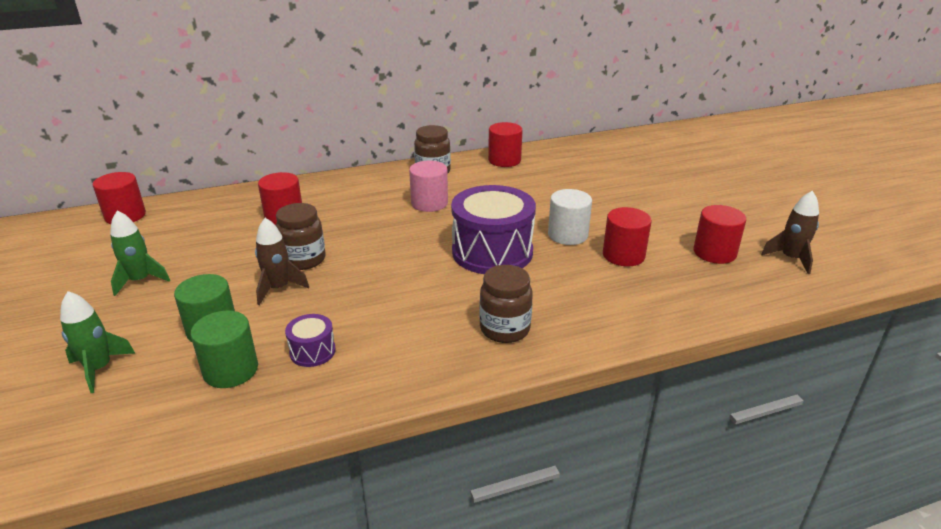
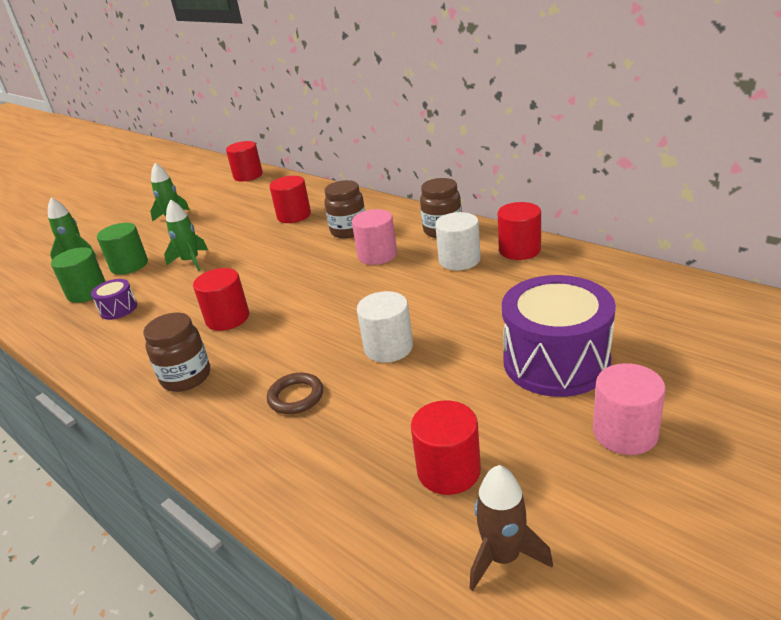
camera: 65 degrees right, 0 degrees up
(278, 288) = (191, 261): brown rocket -> green rocket
(304, 260) = (236, 251): brown jar -> brown jar (349, 231)
(487, 180) = (459, 260): none -> white cylinder
(492, 252) = (314, 320): purple drum -> purple drum (556, 362)
(589, 284) = (296, 397): none -> brown ring
(623, 255) = (376, 399): red cylinder -> red cylinder (227, 318)
(720, 199) = (625, 433): none -> pink cylinder

